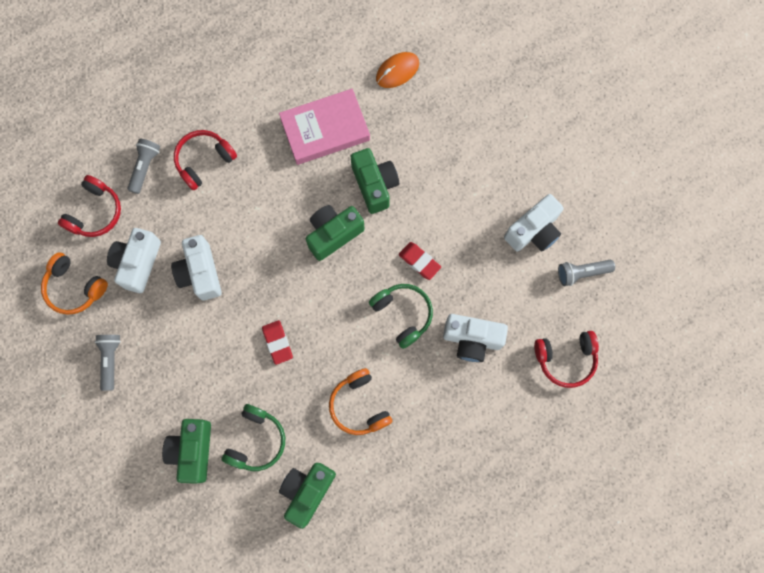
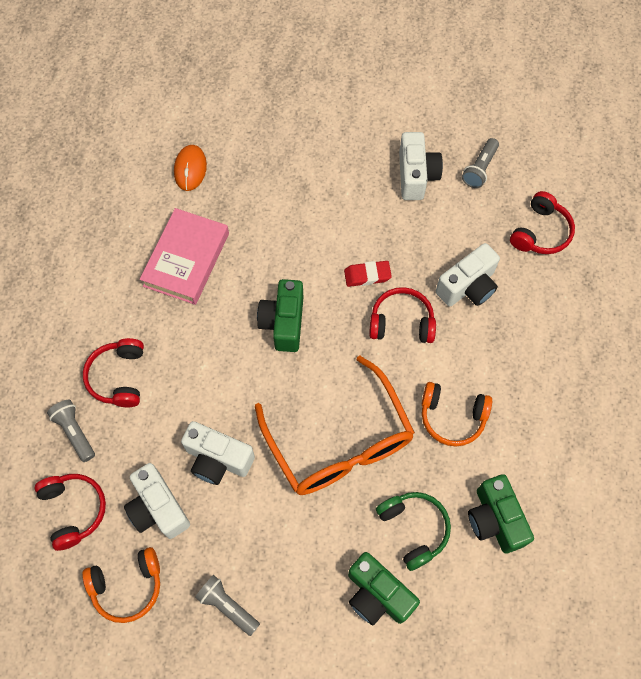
camera: 50 degrees left, 10 degrees down
(277, 342) = (339, 442): red eraser -> orange glasses
(374, 185) = (271, 259): green camera -> none
(403, 314) = (401, 322): green headphones -> red headphones

